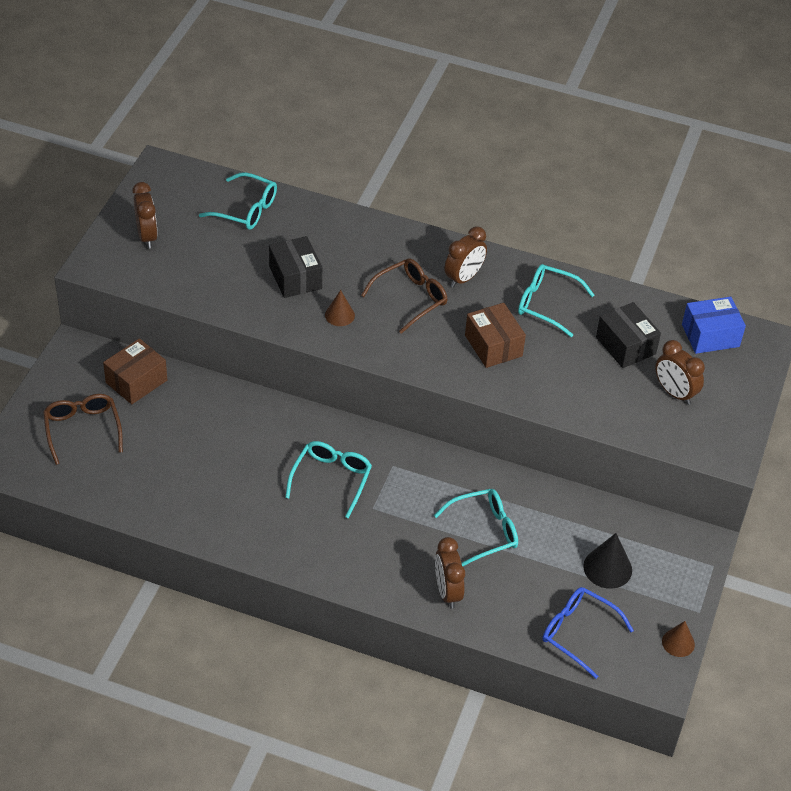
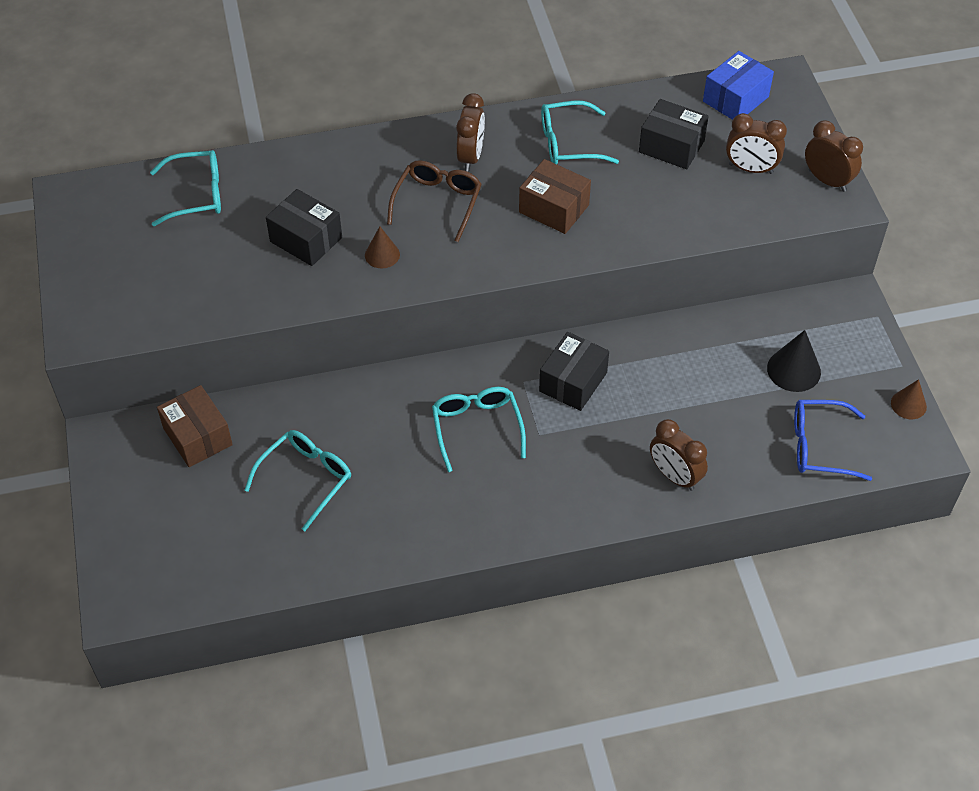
camera: 30 degrees left, 5 degrees up
(82, 429) = (181, 519): brown glasses -> none
(136, 381) = (198, 436): brown box -> brown box turned 45 degrees counterclockwise
(147, 236) = (113, 274): brown clock -> brown clock (827, 180)
(429, 485) = (573, 382): none -> black box
(484, 531) = (659, 398): turquoise glasses -> turquoise glasses (306, 479)

